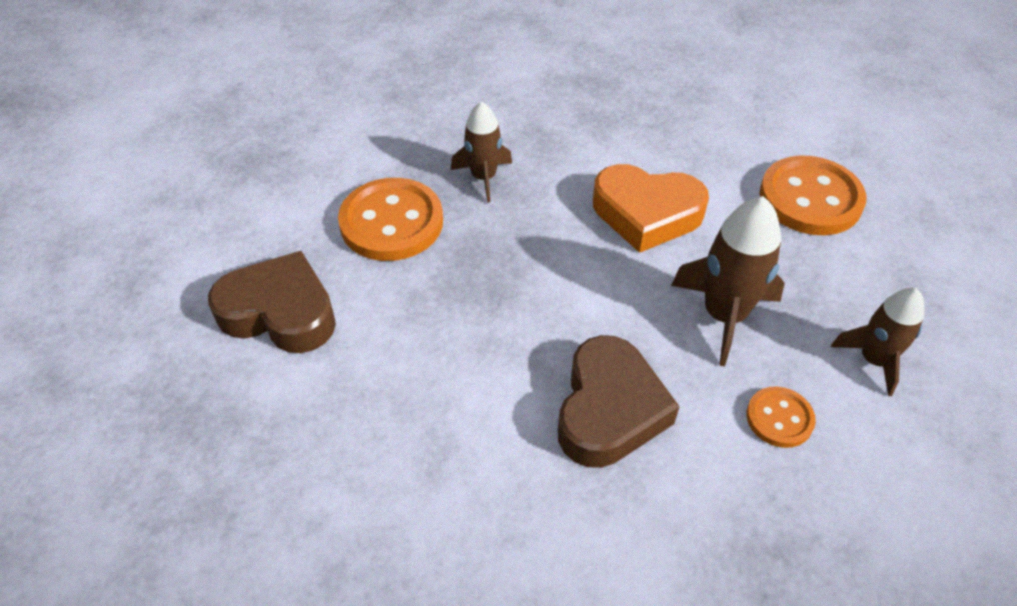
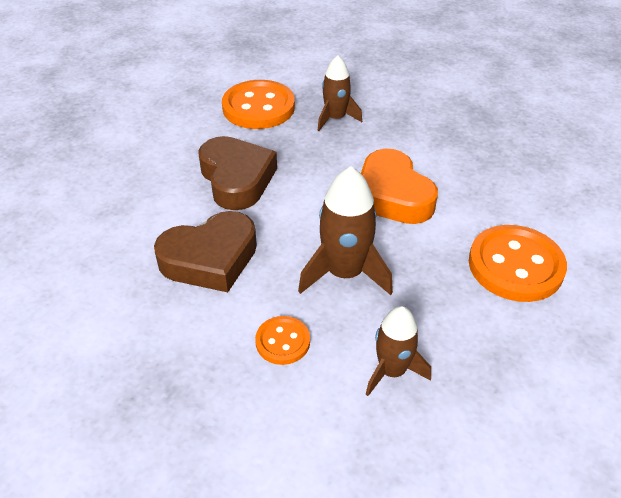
camera: 50 degrees right, 5 degrees down
(280, 312) = (155, 108): brown heart -> brown heart (236, 179)

